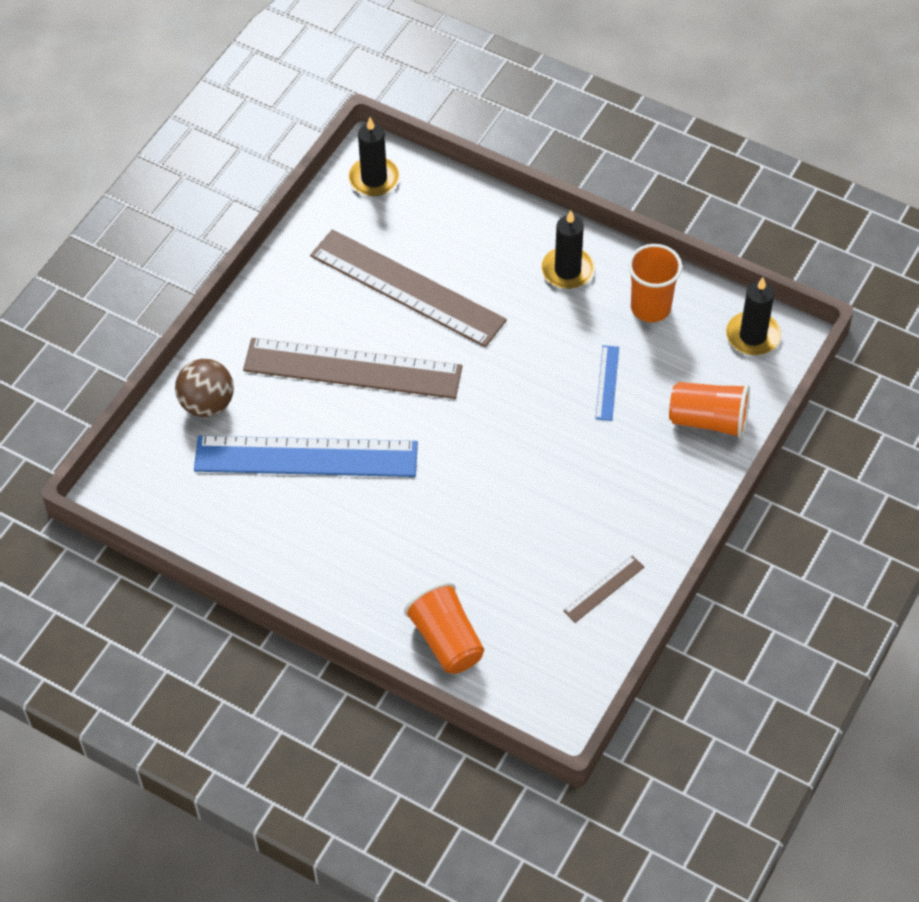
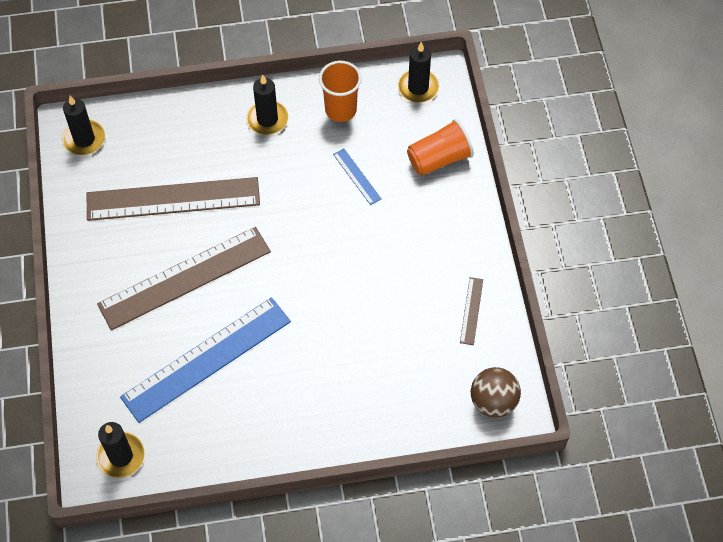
camera: 40 degrees left, 5 degrees up
(152, 489) = (121, 456): none -> black candle
(207, 404) = (106, 370): brown ball -> brown ball (493, 401)
(446, 640) = (406, 415): orange cup -> none

